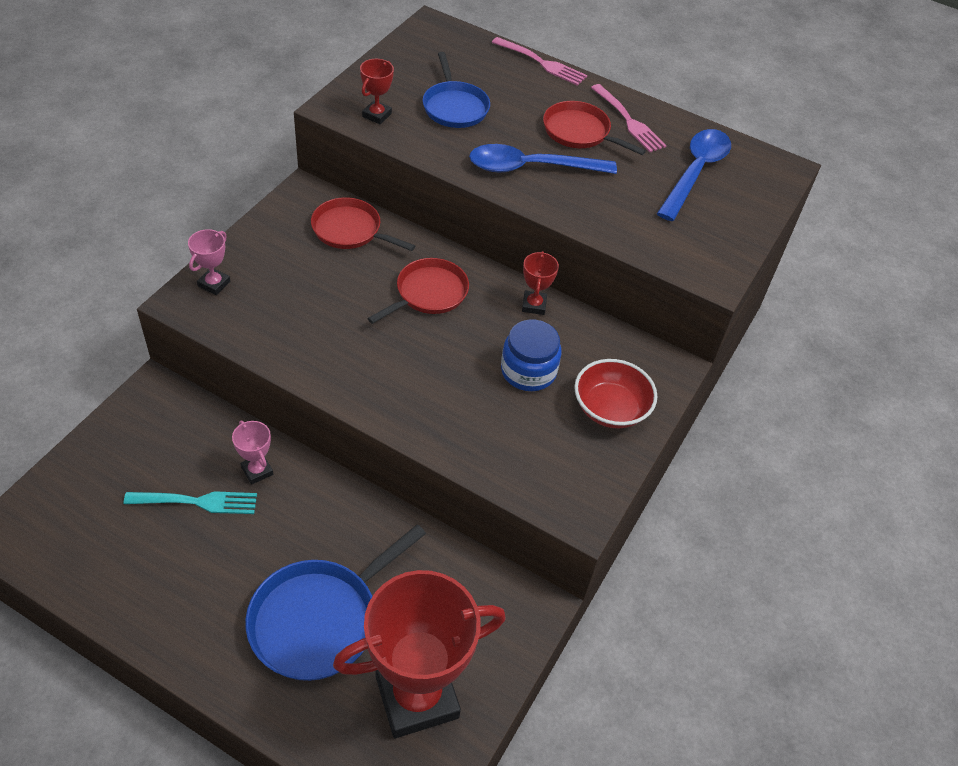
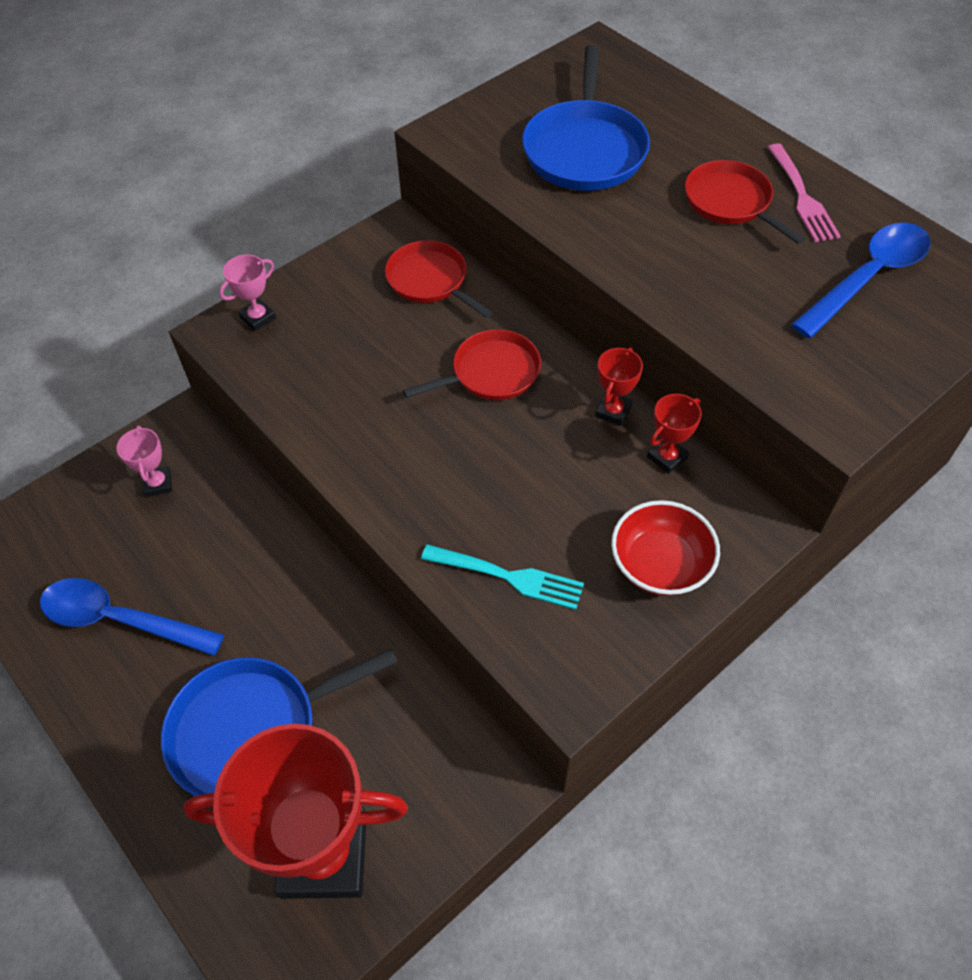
camera: 25 degrees right, 5 degrees up
(197, 502) = (176, 559): turquoise fork -> turquoise fork (508, 577)
(257, 471) = (251, 539): pink trophy -> pink trophy (158, 484)
(377, 115) = (487, 147): red trophy -> red trophy (667, 457)
(455, 107) = (585, 150): blue pan -> blue pan, size x1.51
(528, 371) = (574, 493): blue jar -> none
(531, 168) = (649, 239): blue spoon -> blue spoon (120, 620)
(541, 63) = (716, 108): pink fork -> none

